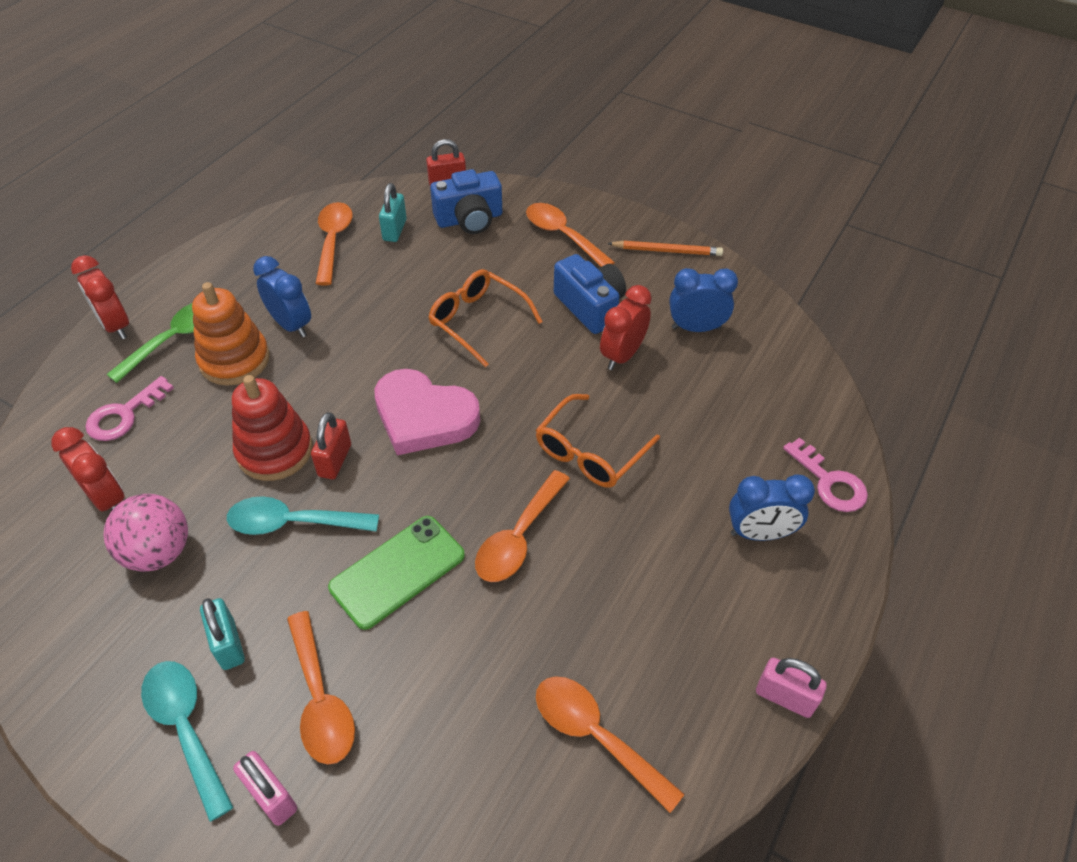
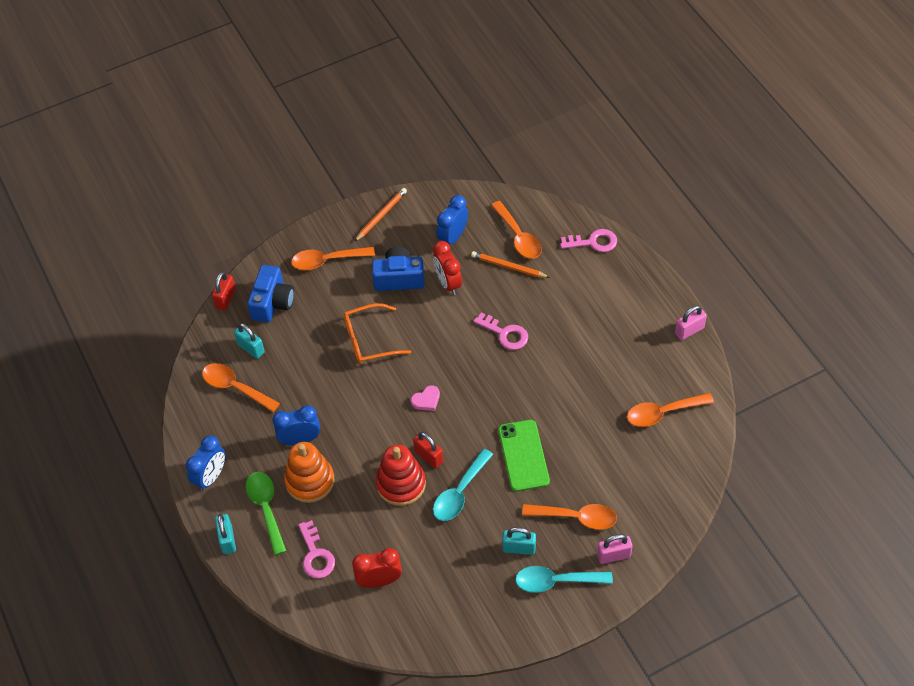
camera: 55 degrees left, 5 degrees up
(115, 326) = (227, 539): red clock -> turquoise padlock
(158, 552) = (437, 564): pink ball -> none
(424, 417) = (426, 400): pink heart -> pink heart, size x0.43
(518, 537) = (538, 392): orange spoon -> orange spoon (518, 237)
(590, 452) = (505, 334): orange glasses -> pink key
(701, 405) = (508, 267): none -> orange pencil
(759, 533) = (603, 289): blue clock -> blue clock (211, 477)

